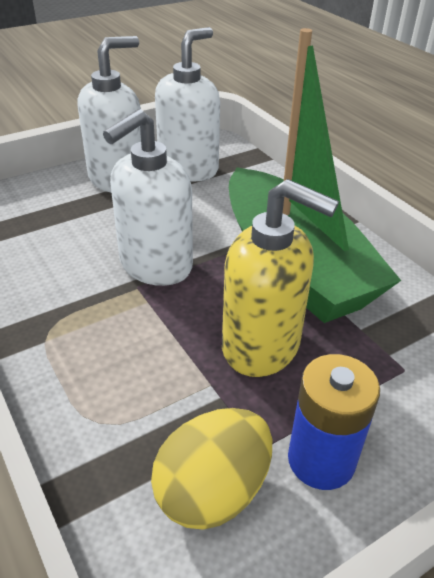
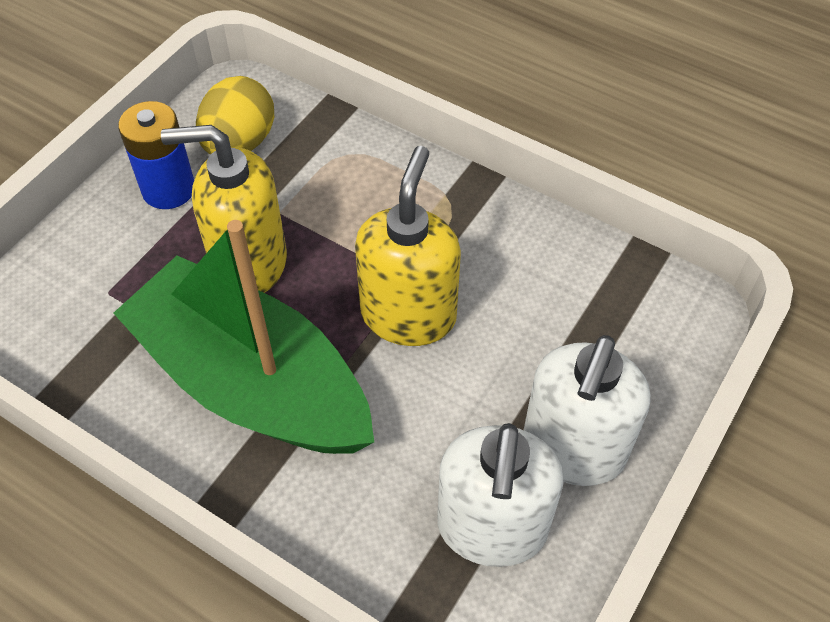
camera: 155 degrees right, 15 degrees up
(155, 265) = (408, 314): white soap dispenser -> yellow soap dispenser

